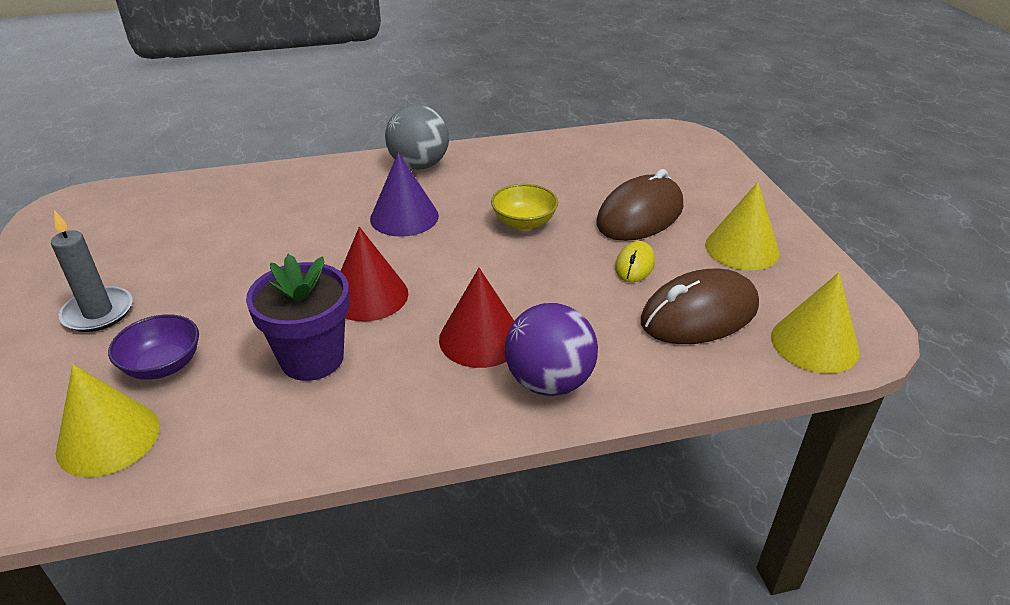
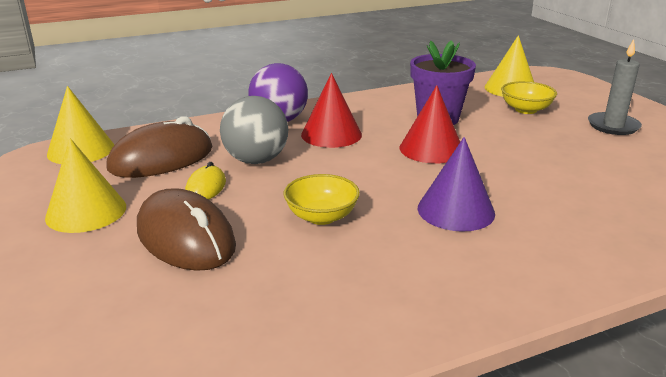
camera: 170 degrees right, 10 degrees down
(163, 365) = (525, 110): purple bowl -> yellow bowl
(419, 165) = (497, 283): grey ball -> grey ball (256, 160)
(640, 215) = (185, 237): brown mouse -> brown mouse turned 75 degrees counterclockwise

